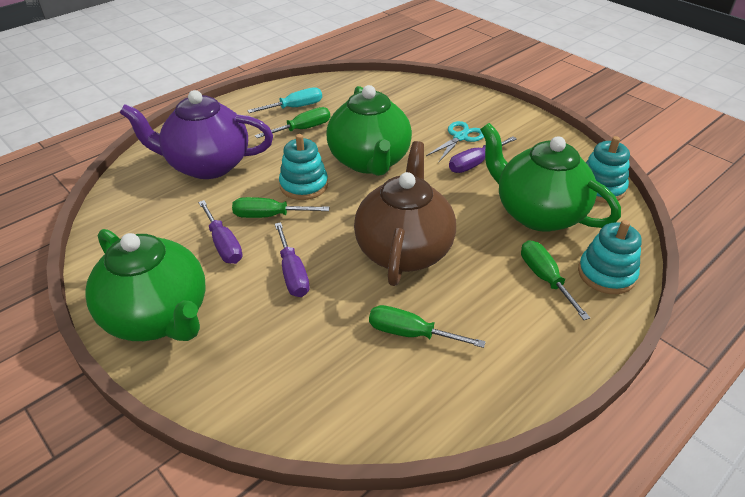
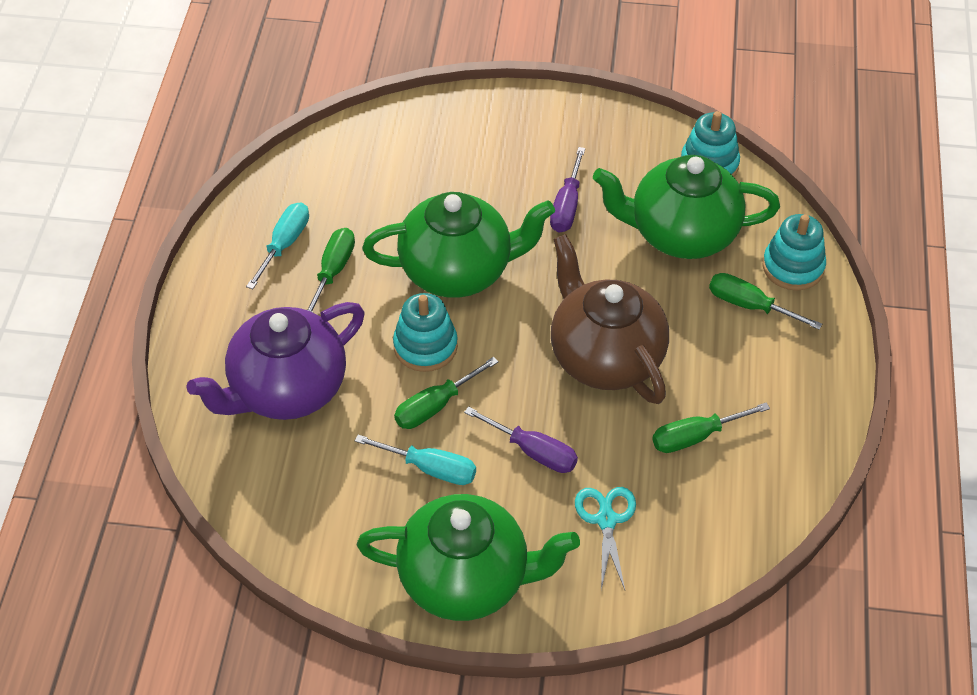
camera: 40 degrees left, 10 degrees up
(223, 244) = (430, 468): purple screwdriver -> turquoise screwdriver
(369, 161) = (458, 270): green teapot -> green teapot turned 45 degrees counterclockwise
(460, 137) = (517, 177): turquoise scissors -> turquoise scissors (606, 520)

